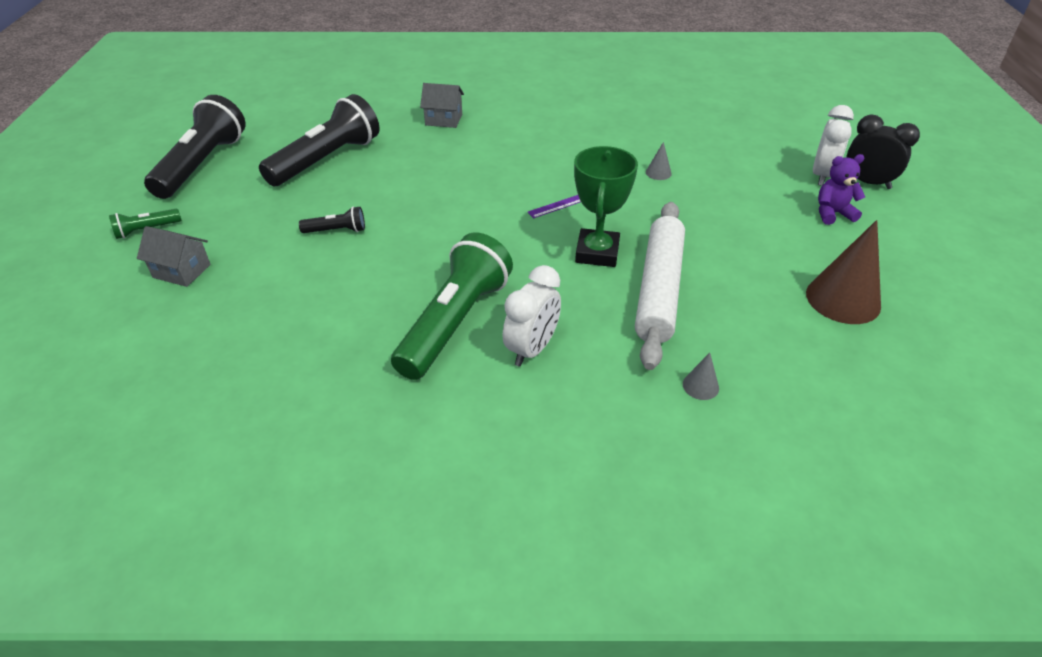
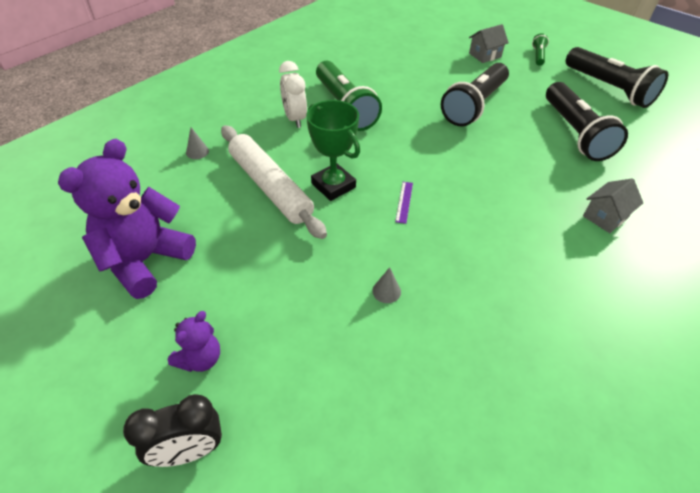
camera: 130 degrees right, 5 degrees up
(336, 230) = (474, 105): black flashlight -> black flashlight, size x2.25
(822, 175) = (245, 420): white clock -> none
(843, 299) = (145, 260): brown cone -> purple teddy bear

